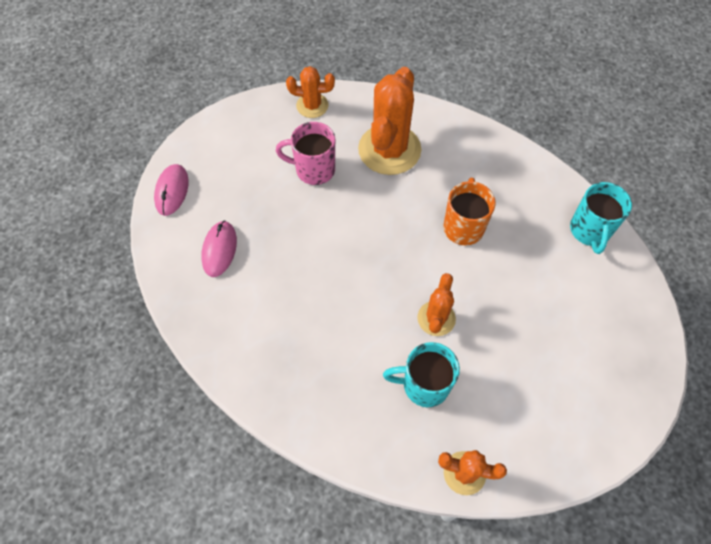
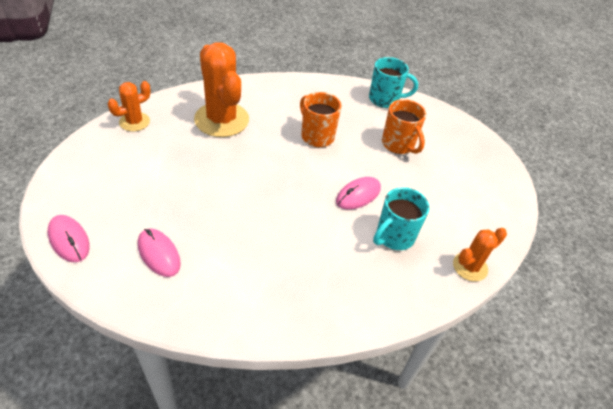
camera: 50 degrees left, 15 degrees down
(313, 169) = (179, 159): pink mug -> none
(436, 318) = (358, 195): orange cactus -> pink mouse
(542, 294) = (398, 144): none -> orange mug
(590, 231) = (385, 99): turquoise mug -> turquoise mug turned 45 degrees counterclockwise

